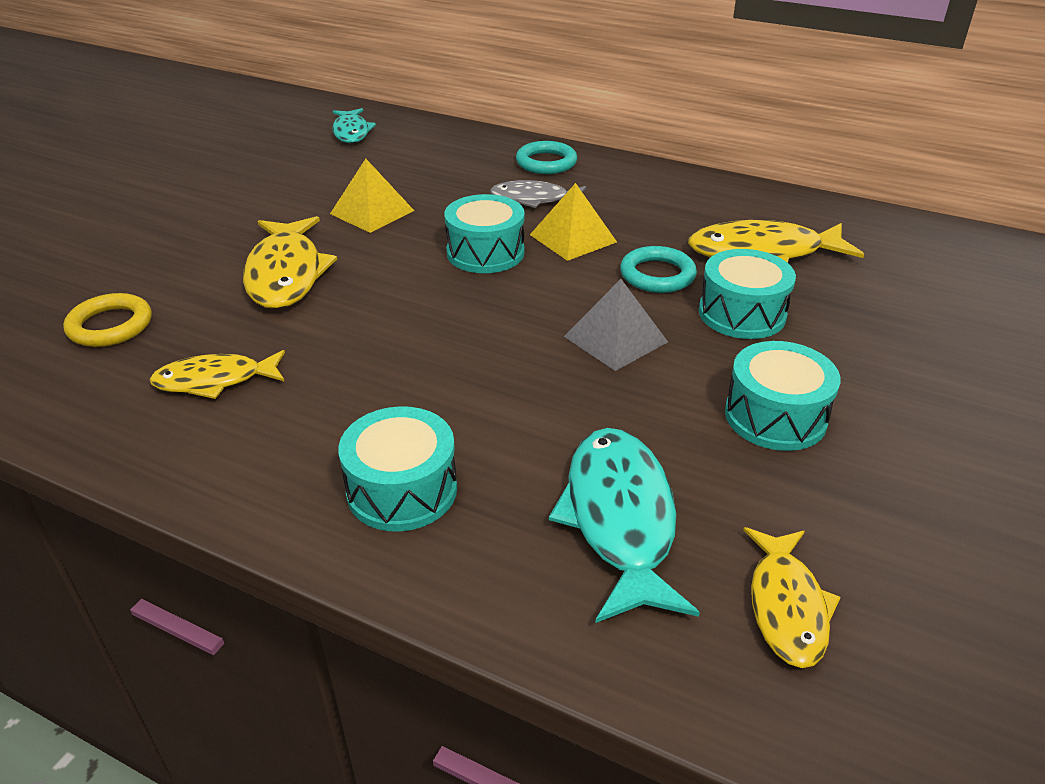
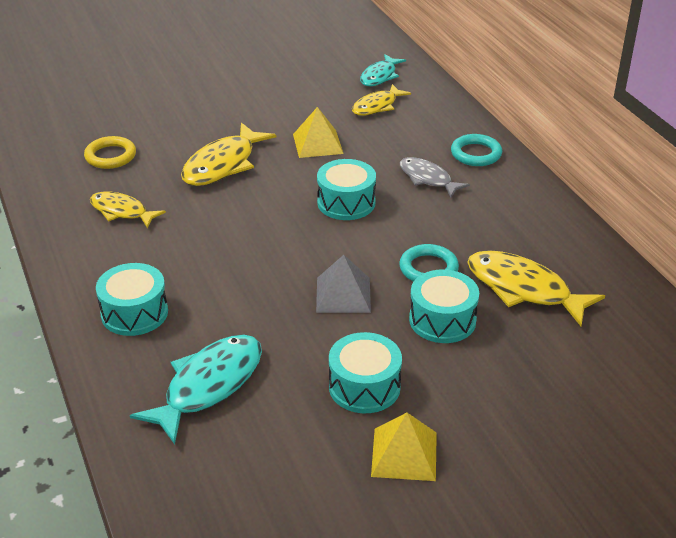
camera: 40 degrees right, 0 degrees up
(573, 238) = (412, 218): yellow pyramid -> yellow pyramid (404, 454)
(786, 606) = (225, 470): yellow fish -> yellow fish (377, 106)

